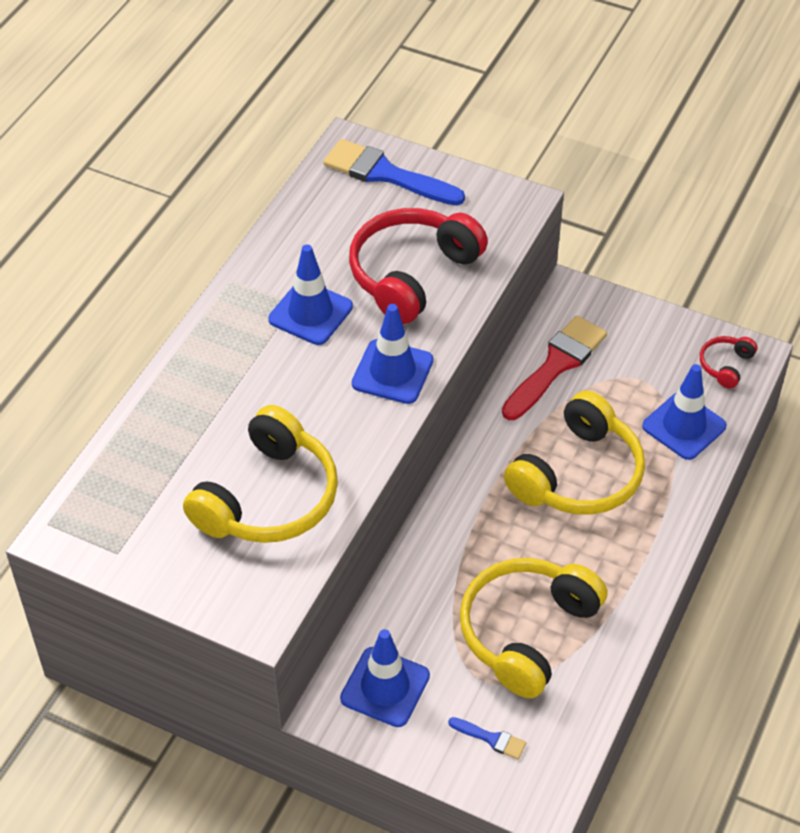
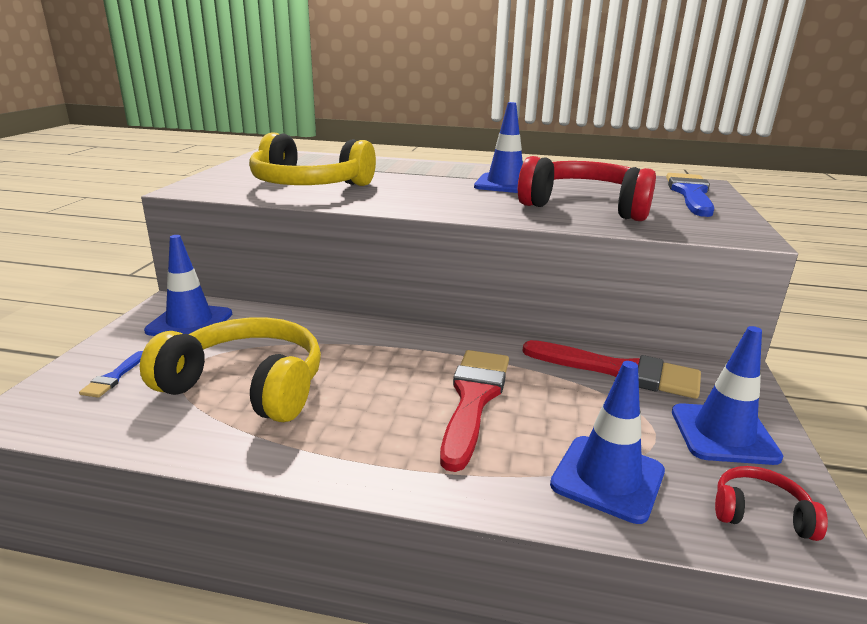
camera: 75 degrees right, 25 degrees down
(392, 372) = (463, 207): blue traffic cone -> blue traffic cone (723, 434)
(578, 475) = (473, 399): yellow headphones -> red brush

